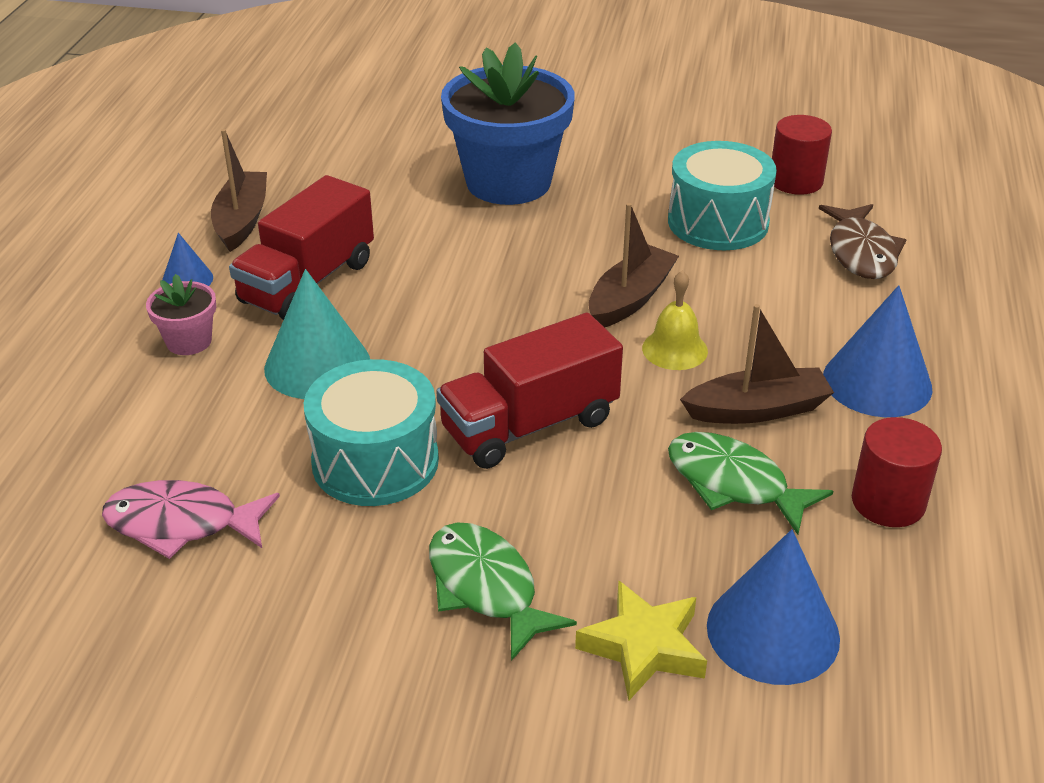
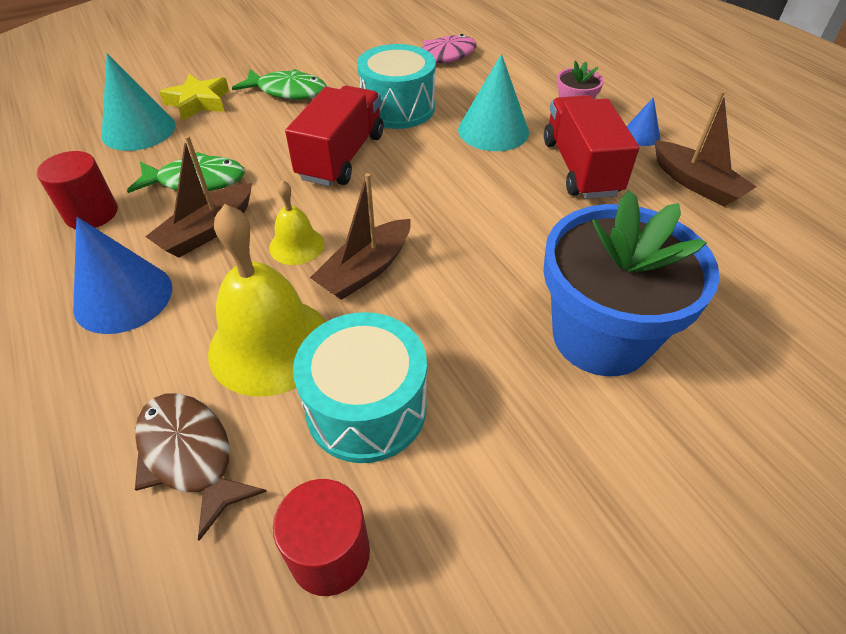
camera: 140 degrees right, 10 degrees up
(630, 299) = (365, 270): brown boat -> brown boat turned 45 degrees clockwise
(760, 285) = (270, 344): none -> yellow bell
(773, 631) = (139, 130): blue cone -> turquoise cone

